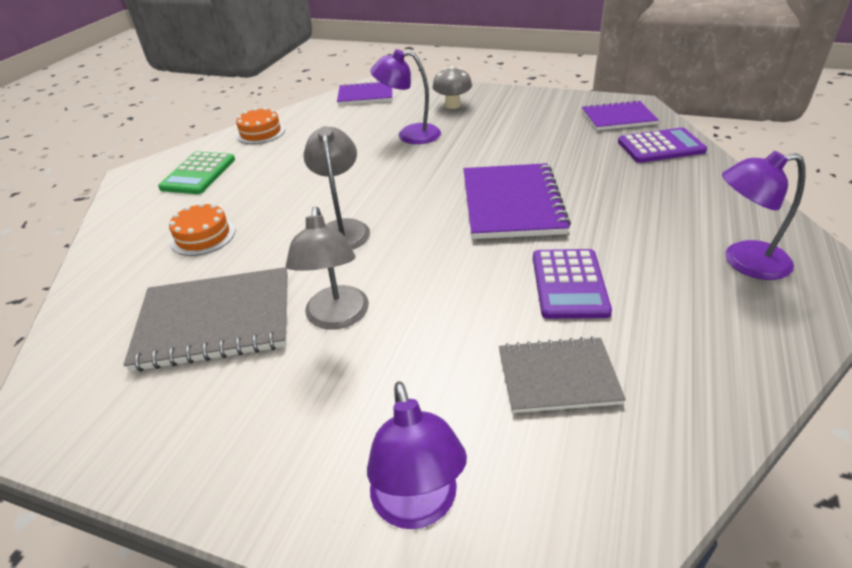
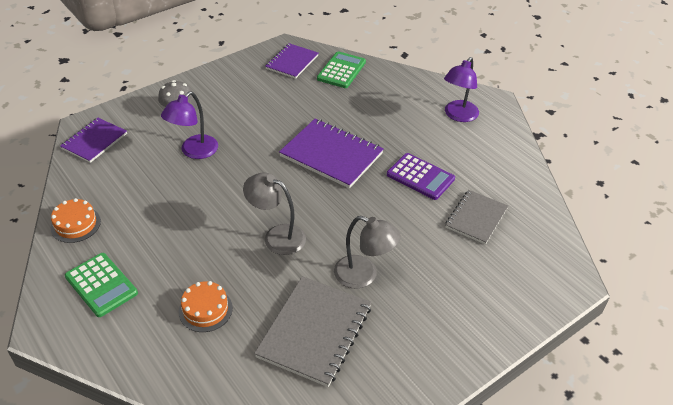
camera: 60 degrees left, 5 degrees up
(418, 506) = (510, 300): purple lamp -> none
(660, 147) = (341, 70): purple calculator -> green calculator

